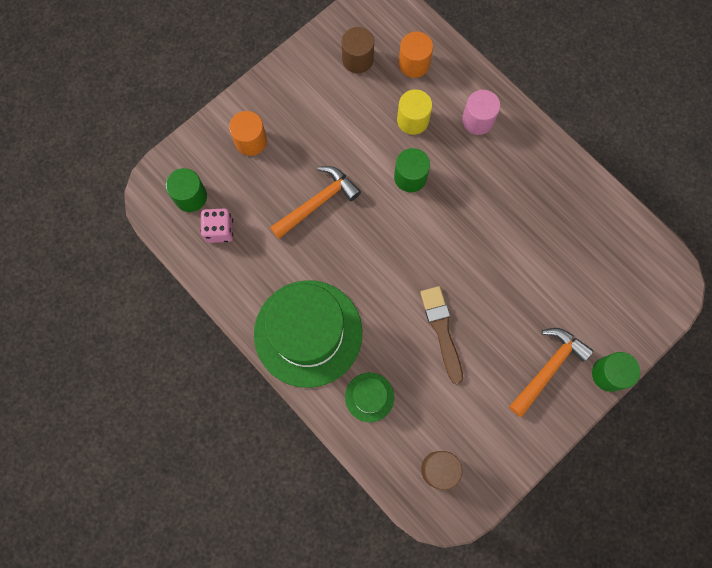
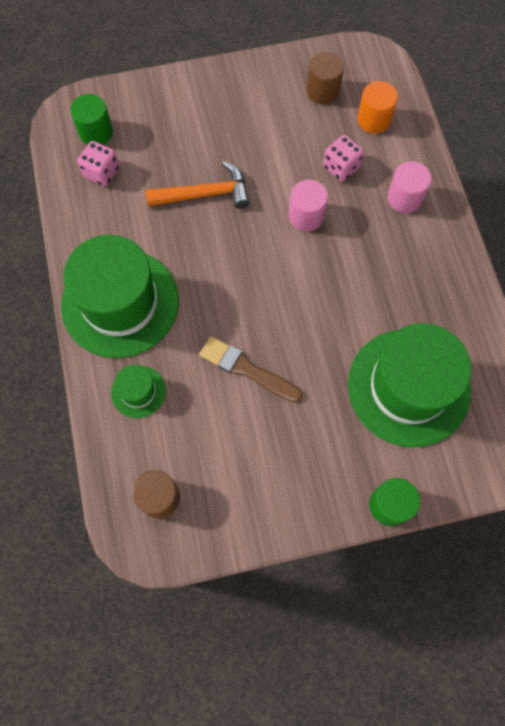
camera: 30 degrees right, 5 degrees down
(250, 141) = (180, 112): orange cylinder -> none
(410, 177) = (306, 216): green cylinder -> pink cylinder
(412, 120) = (341, 167): yellow cylinder -> pink dice
(442, 330) = (247, 369): brown brush -> brown brush turned 75 degrees counterclockwise
(548, 368) = (330, 463): orange hammer -> none
(570, 275) = (408, 387): none -> green hat

